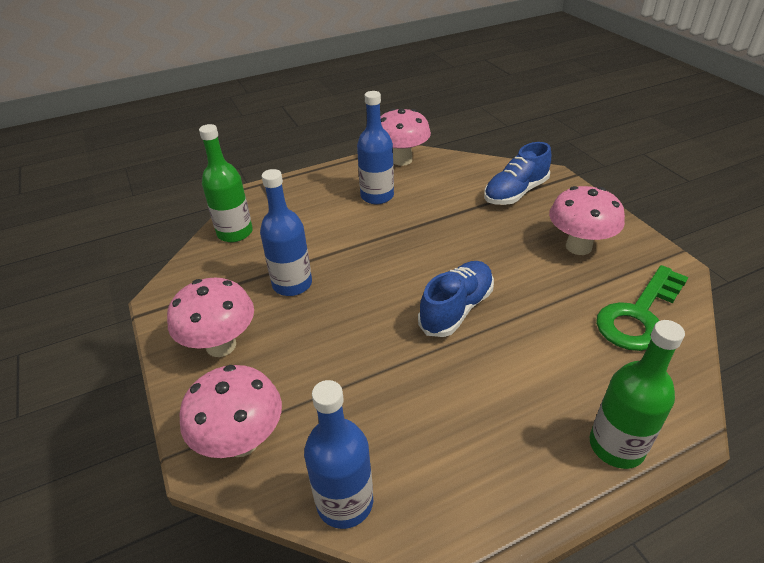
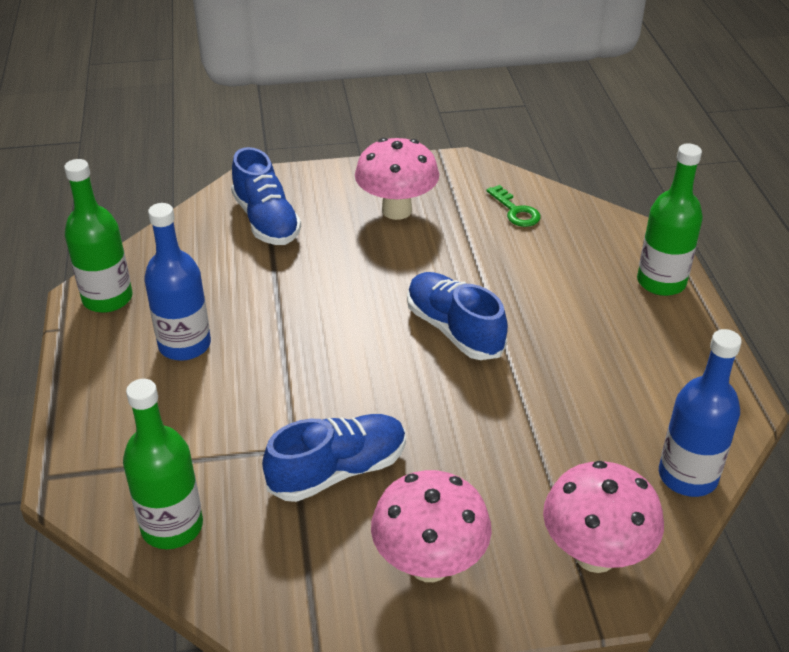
camera: 75 degrees left, 0 degrees up
(292, 284) = (338, 471): blue bottle -> blue shoe
(402, 160) = (107, 298): pink mushroom -> green bottle
(639, 315) = (515, 211): green key -> green key, size x0.51

